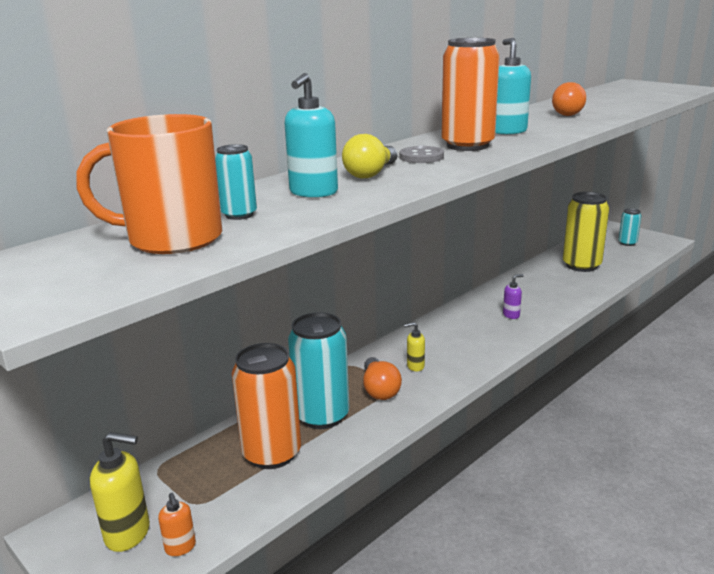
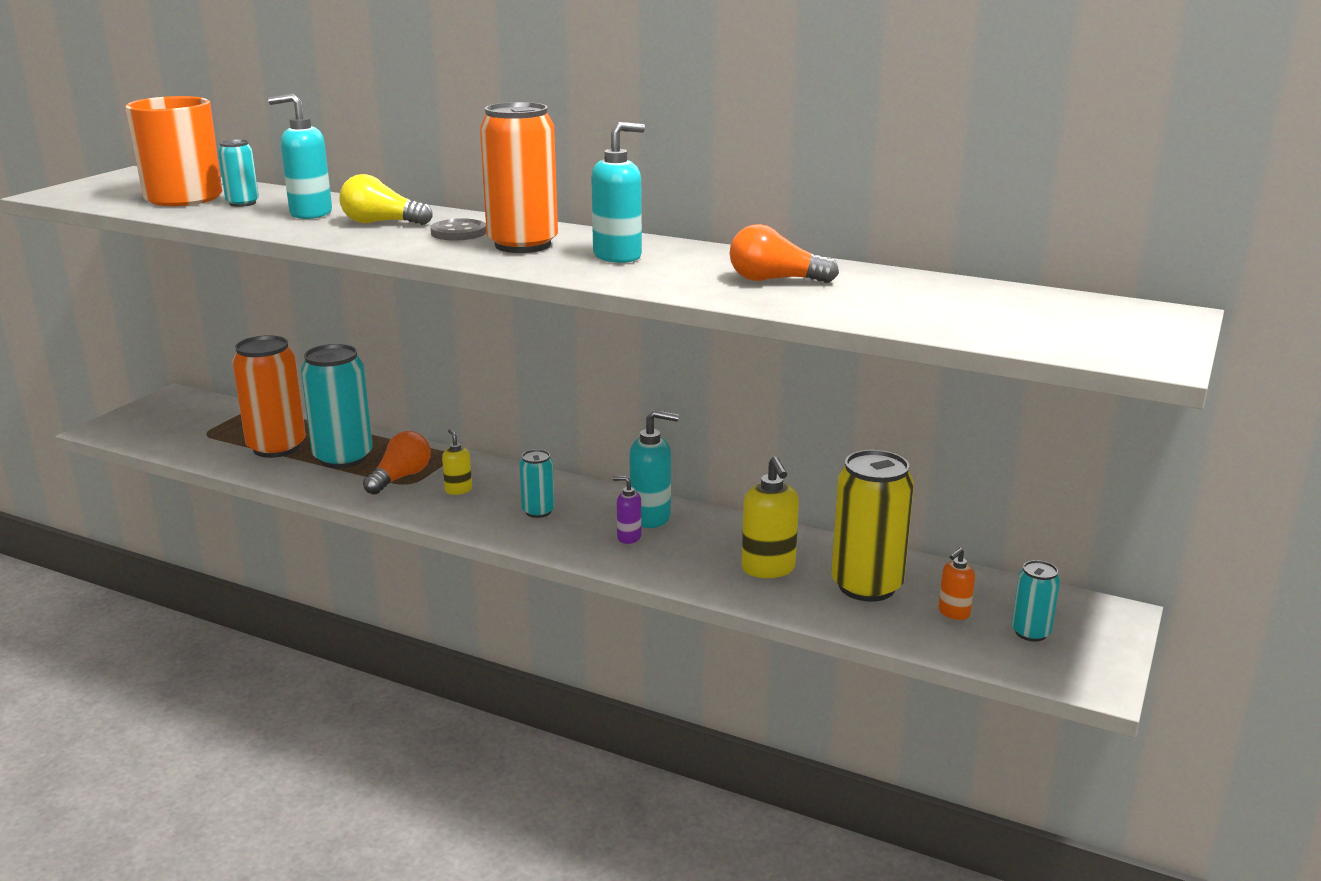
camera: 70 degrees right, 0 degrees up
(128, 533) = (170, 418): yellow soap dispenser -> yellow soap dispenser (768, 569)
(180, 547) = (152, 439): orange soap dispenser -> orange soap dispenser (953, 613)
(379, 389) = (400, 478): orange light bulb -> orange light bulb turned 150 degrees clockwise
(464, 340) = (538, 511): none -> turquoise can
(487, 306) = (651, 517): none -> turquoise soap dispenser
(511, 315) = (628, 537): purple soap dispenser -> purple soap dispenser turned 150 degrees clockwise

